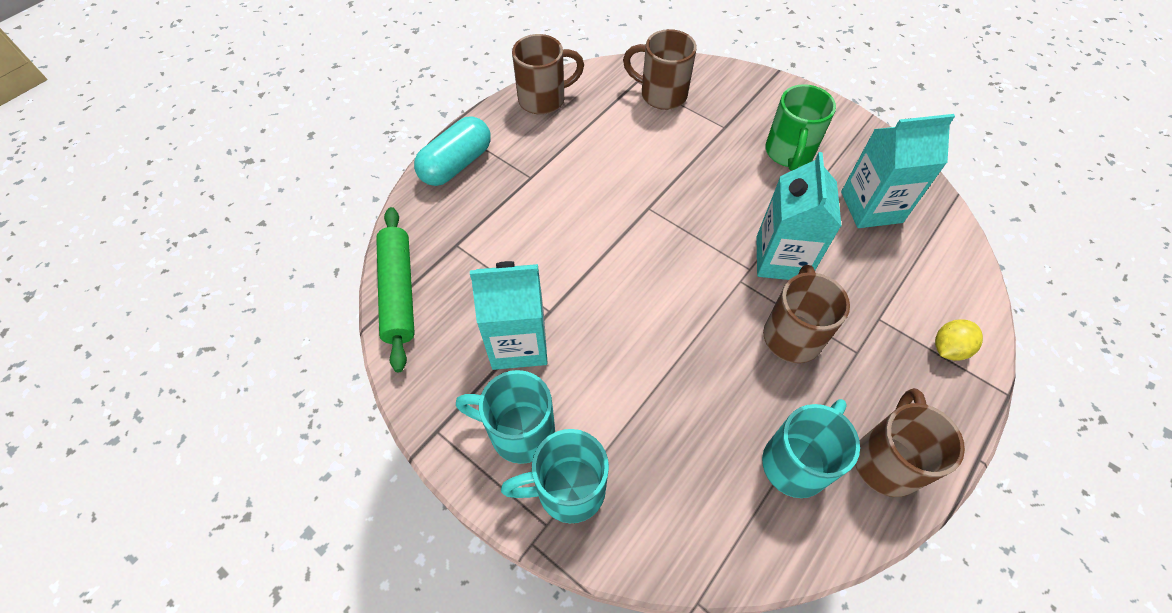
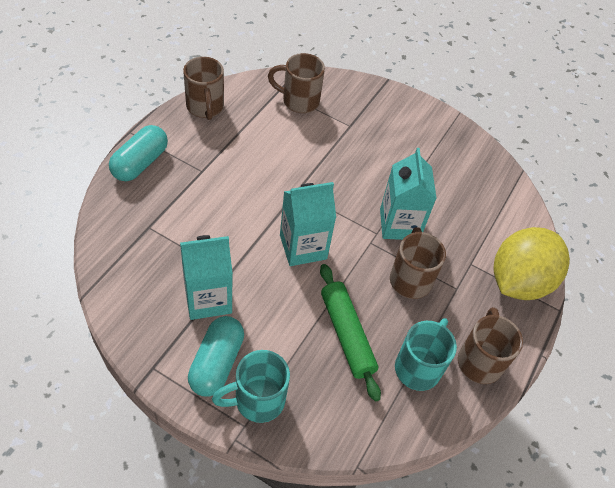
camera: 15 degrees left, 5 degrees down
(399, 292) = (107, 266): green rolling pin -> green rolling pin (347, 334)
(519, 432) = (216, 363): turquoise mug -> turquoise capsule
(544, 99) = (205, 107): brown mug -> brown mug turned 105 degrees clockwise
(789, 153) = (400, 144): green mug -> none
(871, 207) = (462, 183): turquoise carton -> turquoise carton (303, 247)
(948, 348) = (519, 281): yellow lemon -> yellow lemon, size x2.43

